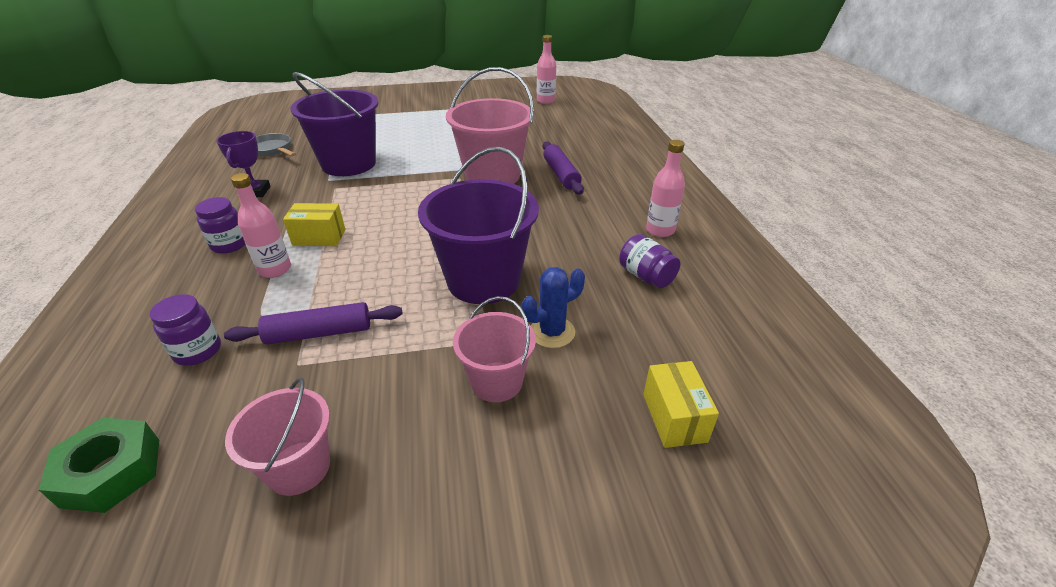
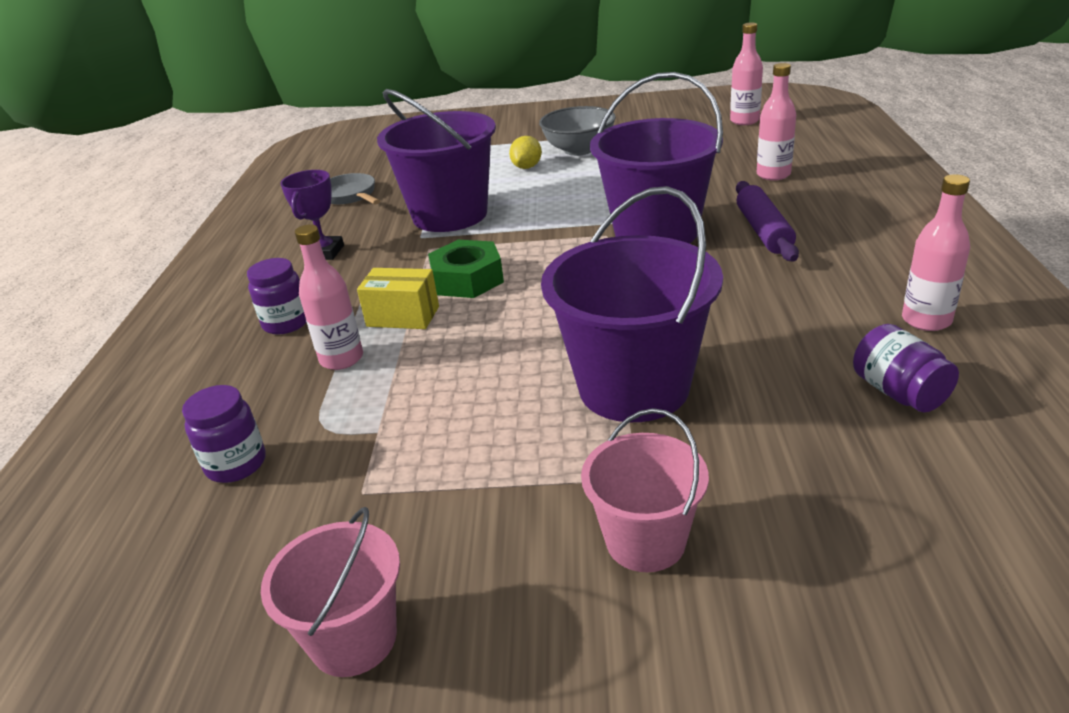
camera: 15 degrees right, 5 degrees down
(111, 472) = (120, 616): green nut -> green nut (467, 279)
(319, 333) = (394, 450): purple rolling pin -> none
(402, 130) = (527, 167): none -> yellow lemon
(437, 118) = (579, 150): none -> grey bowl
(492, 175) = (656, 232): pink bucket -> purple bucket
(552, 332) = (737, 472): blue cactus -> none
(565, 137) = (773, 175): none -> pink bottle
(674, 417) = (939, 625): yellow box -> none

